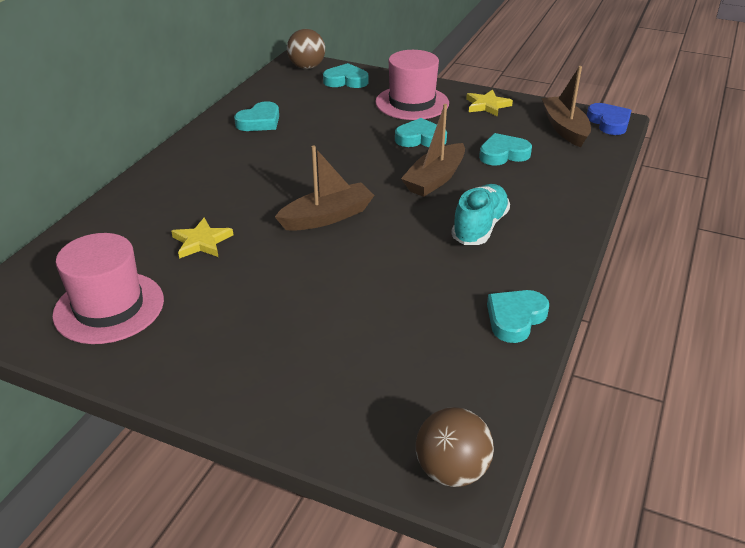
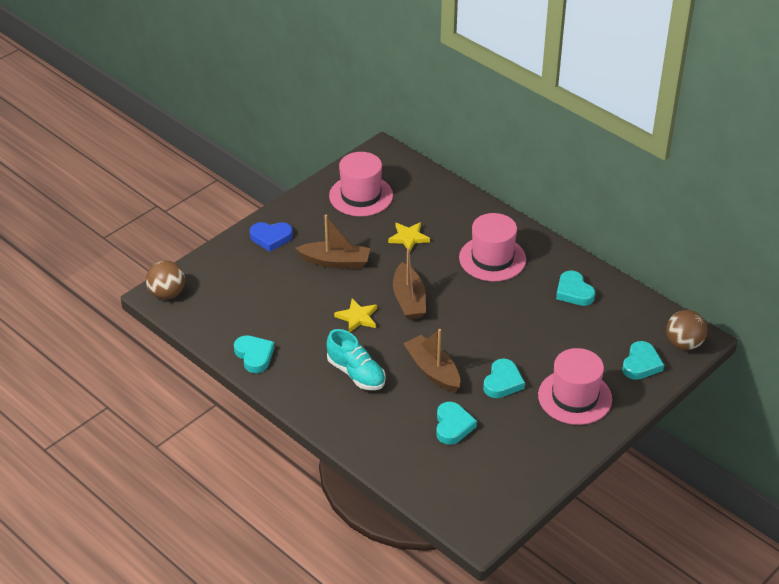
camera: 110 degrees right, 5 degrees up
(222, 175) = (492, 258): none -> pink hat
(487, 105) = (549, 449): yellow star -> yellow star (357, 317)
(564, 128) = (480, 488): brown boat -> brown boat (335, 262)
(609, 122) = (478, 527): blue heart -> blue heart (271, 238)

